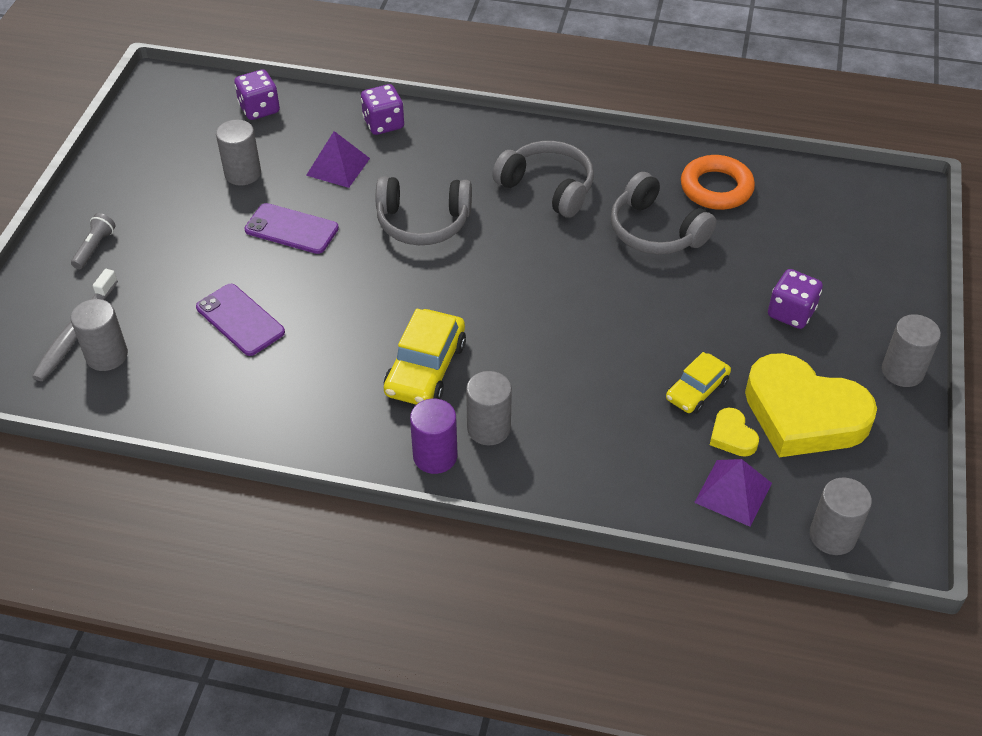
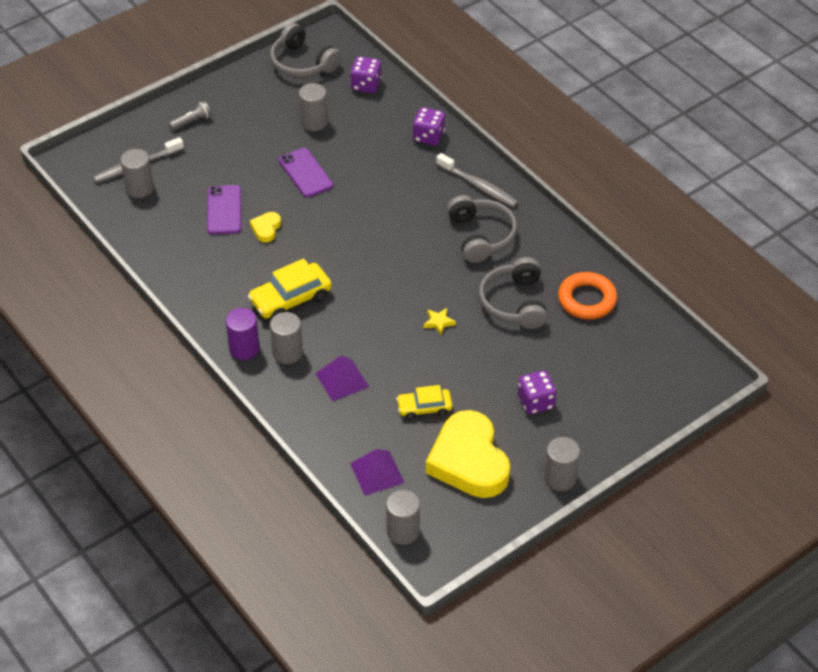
camera: 40 degrees right, 0 degrees up
(338, 166) = (372, 149): purple pyramid -> purple pyramid (342, 380)
(423, 222) = (382, 213): grey headphones -> grey headphones (302, 63)
(488, 142) = (478, 186): none -> grey toothbrush
(607, 295) = (439, 322): none -> yellow star
(732, 436) = (413, 445): yellow heart -> yellow heart (266, 229)

